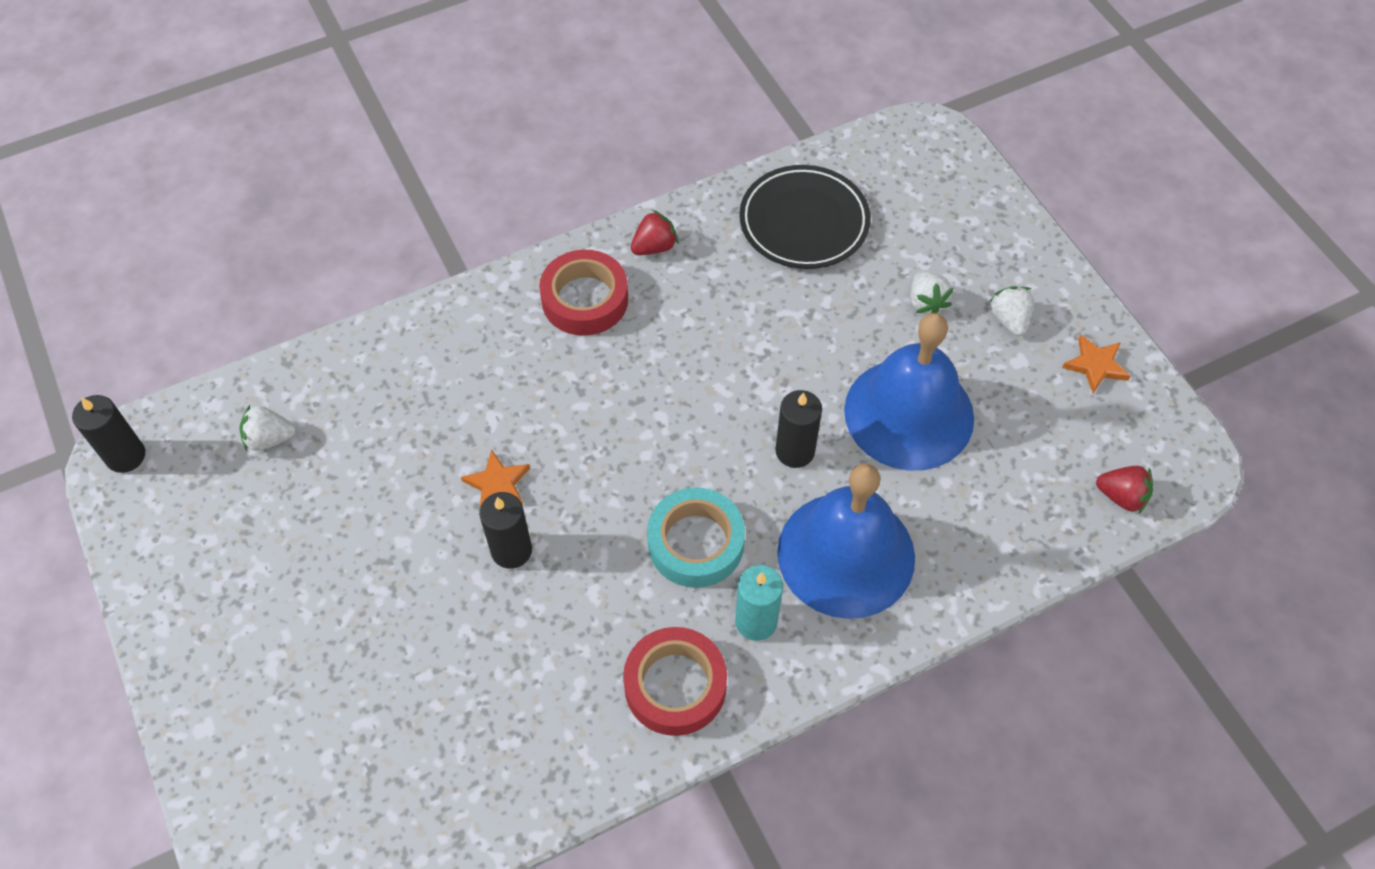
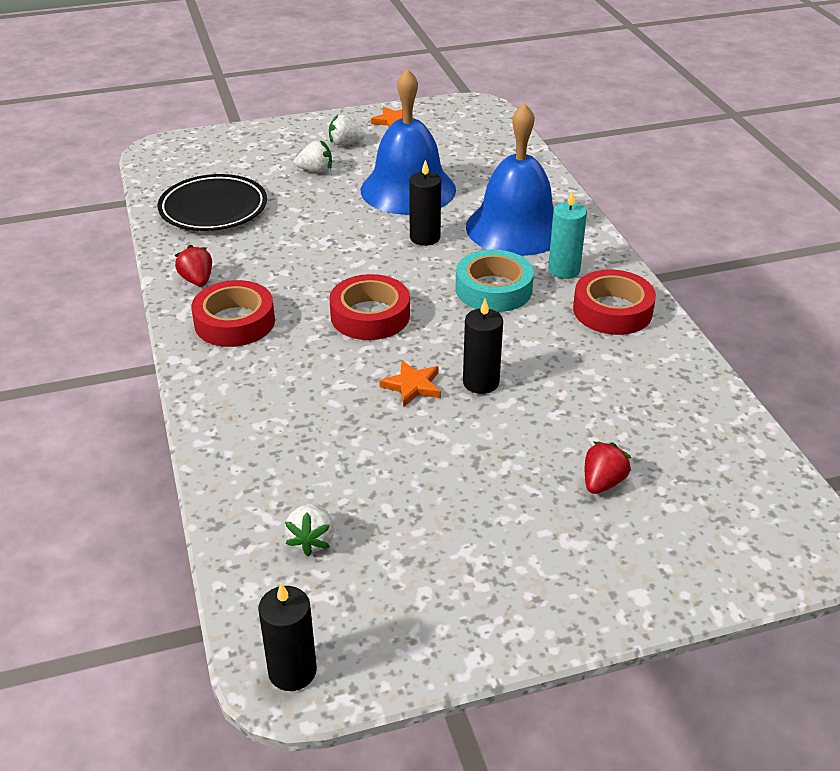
camera: 80 degrees left, 20 degrees down
(618, 422) = (370, 315): none -> red tape
(1121, 496) = (494, 129): red strawberry -> red strawberry (602, 482)

